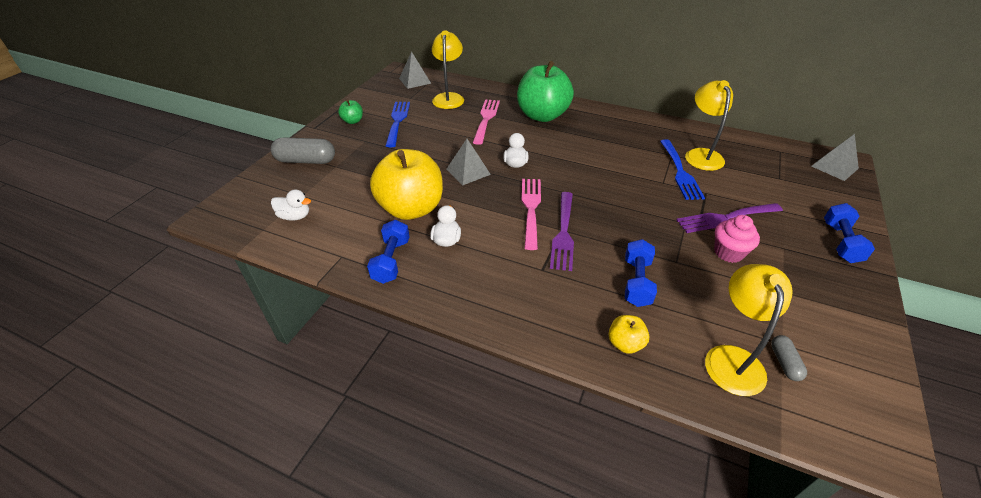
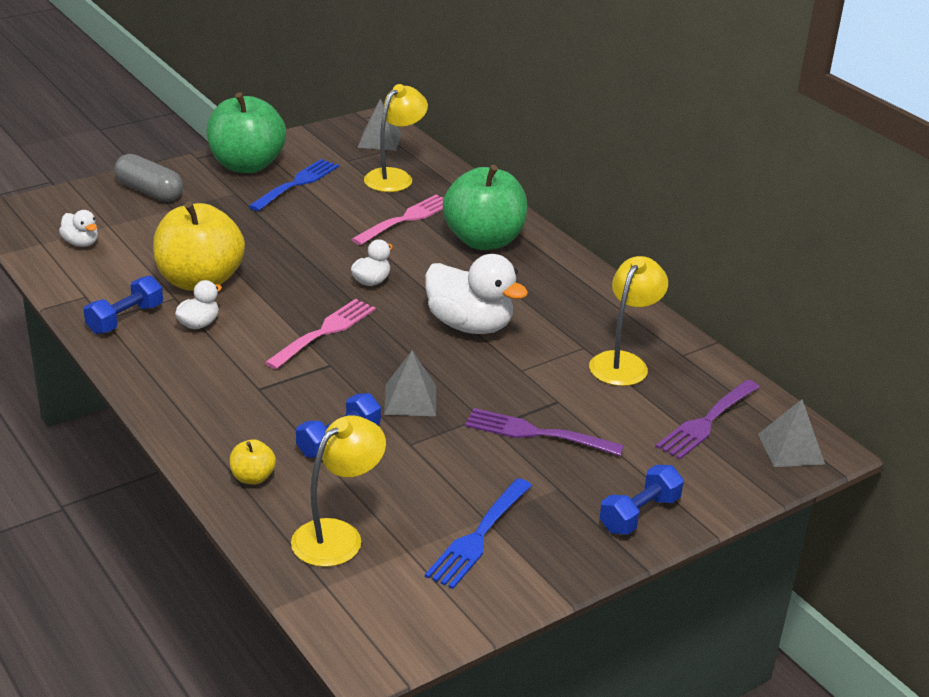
camera: 30 degrees right, 10 degrees down
(353, 121) = (247, 165): green apple -> green apple, size x2.36
(468, 171) = (307, 268): grey pyramid -> grey pyramid (410, 400)
(563, 233) = (326, 368): purple fork -> purple fork (706, 422)
(602, 167) = (470, 325): none -> white duck
(680, 172) = (562, 368): blue fork -> blue fork (478, 536)
(728, 252) = (483, 462): pink cupcake -> none
(784, 362) = (384, 562): grey capsule -> none

